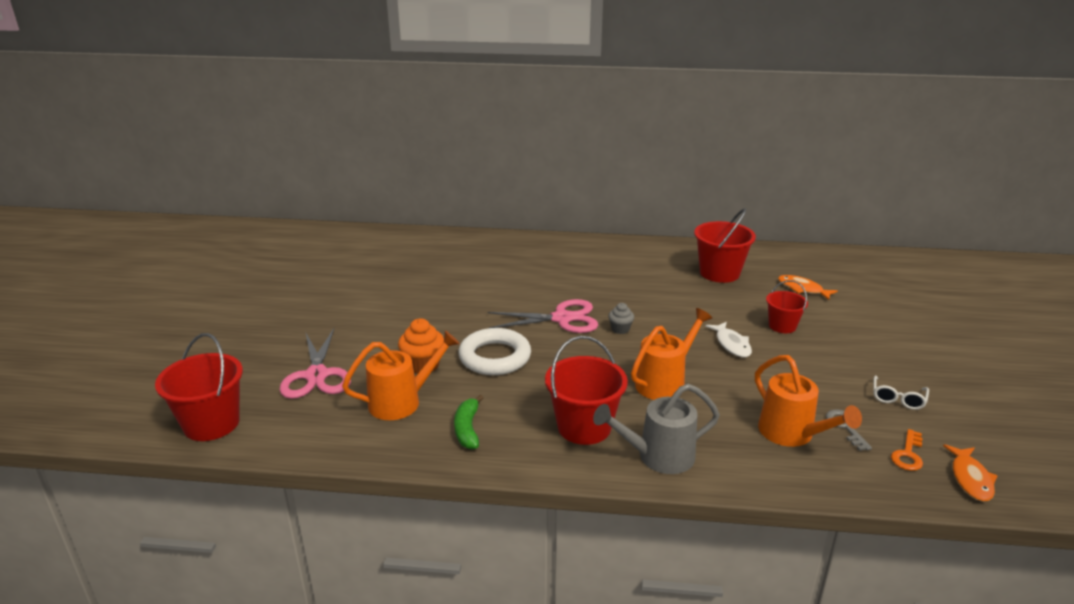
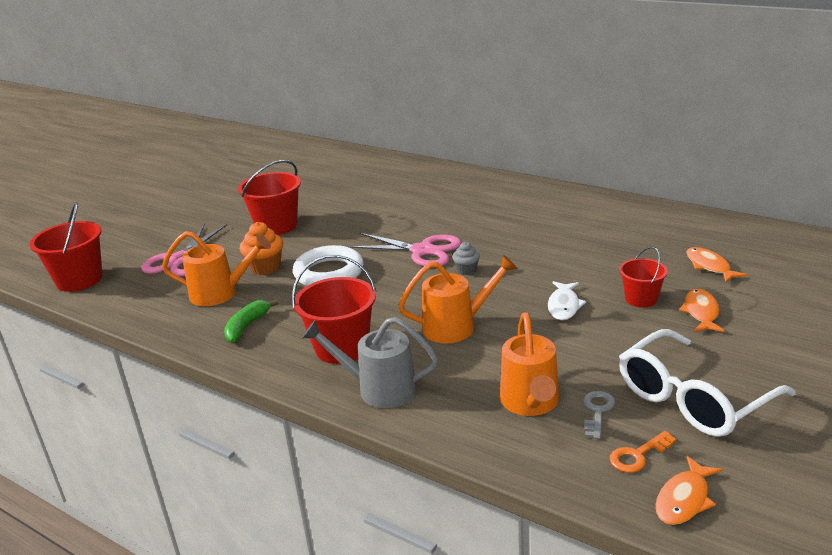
camera: 30 degrees right, 0 degrees up
(719, 273) = (630, 234): red bucket -> red bucket (276, 226)
(834, 328) = (701, 312): none -> orange fish
(897, 399) = (692, 399): white glasses -> white glasses, size x2.30

